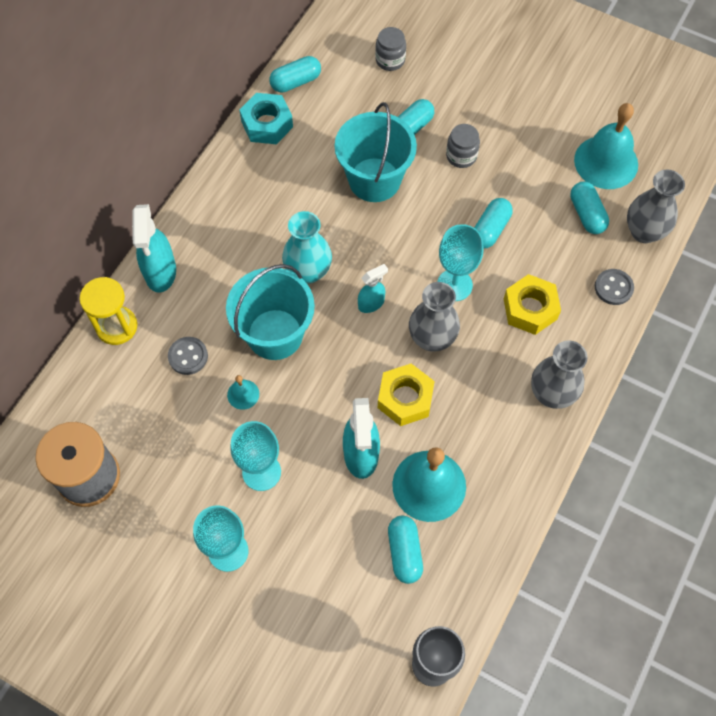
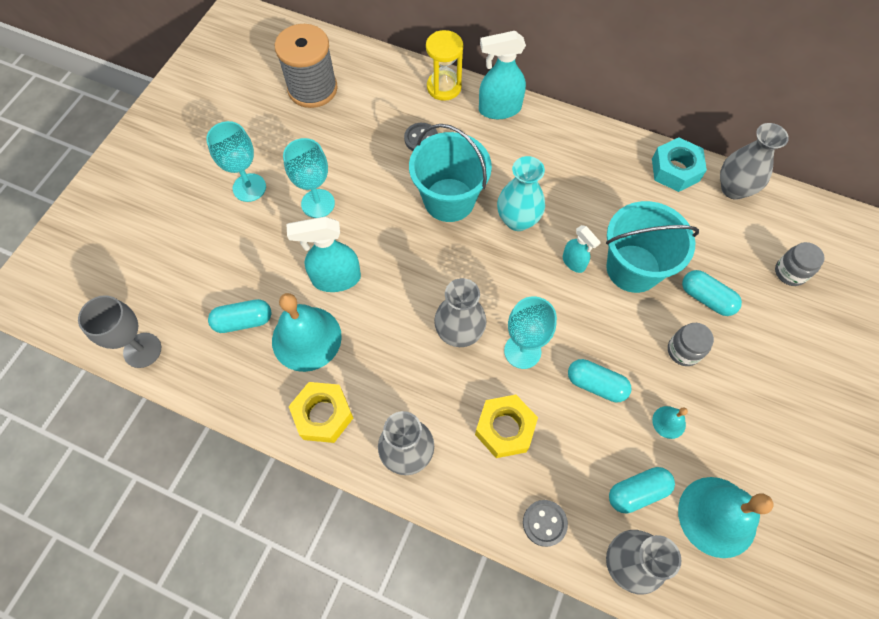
camera: 85 degrees right, 0 degrees up
(243, 394) = (389, 182): turquoise bell -> turquoise bell (669, 422)
(295, 82) = (733, 189): turquoise capsule -> grey vase
(371, 303) = (491, 276): turquoise spray bottle -> turquoise spray bottle (574, 262)
(405, 398) = (393, 312): yellow nut -> yellow nut (323, 415)

